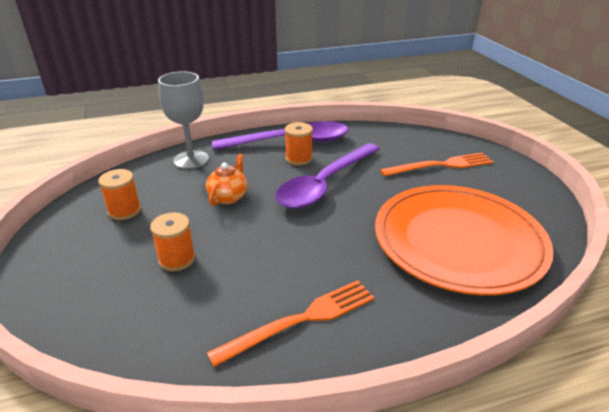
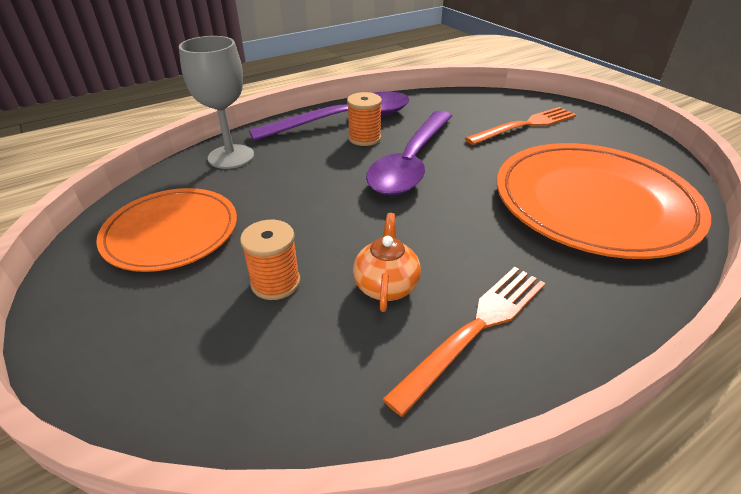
camera: 15 degrees left, 5 degrees up
(124, 211) = (171, 232): orange spool -> orange plate
(228, 197) = (303, 194): orange teapot -> orange teapot (386, 286)

